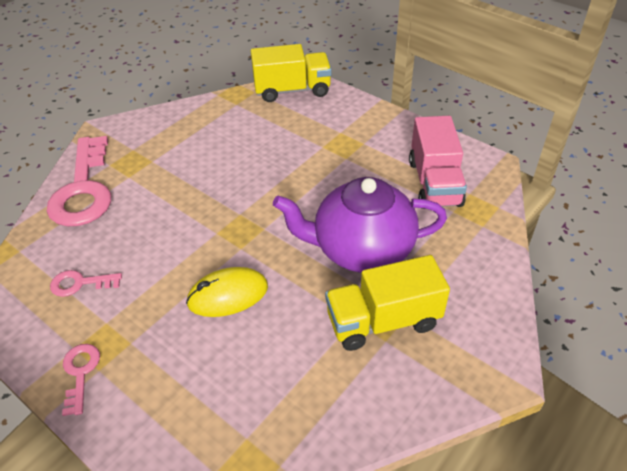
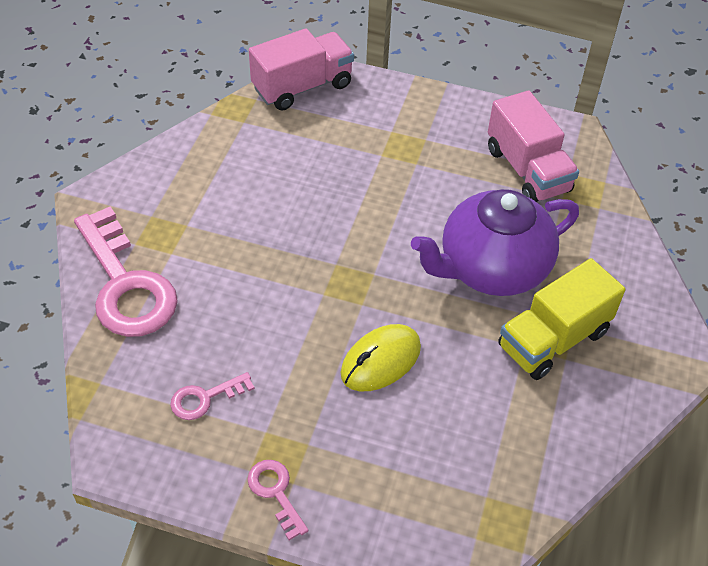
camera: 25 degrees left, 5 degrees up
(292, 90) = (302, 87): yellow truck -> pink truck

